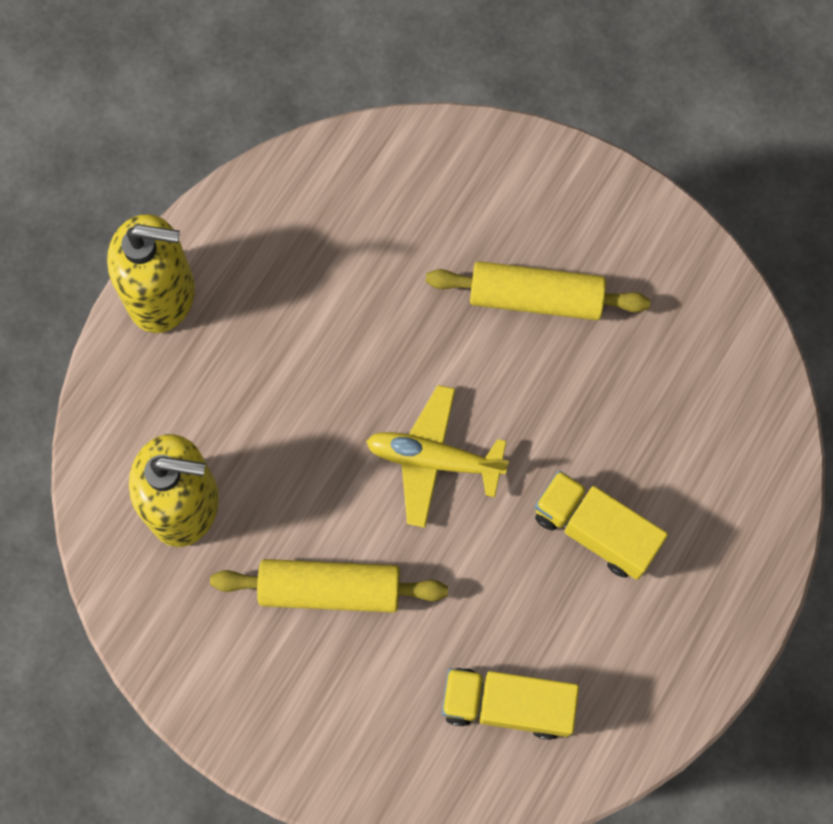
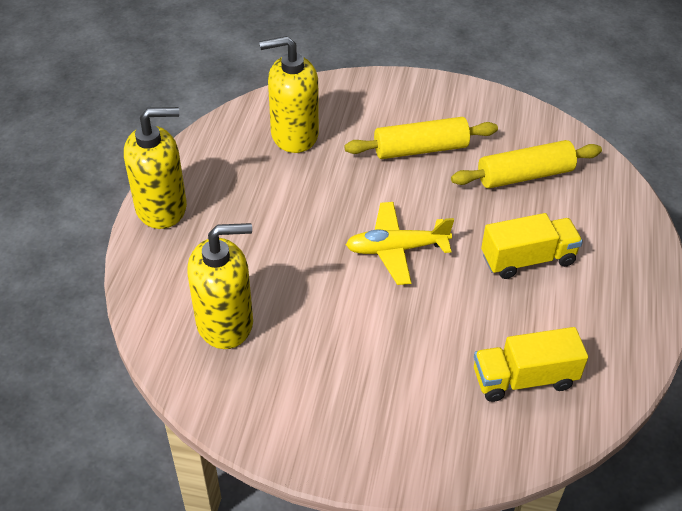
camera: 20 degrees left, 25 degrees down
(330, 589) = (358, 344): yellow rolling pin -> yellow rolling pin (524, 175)
(374, 218) = (294, 135): none -> yellow soap dispenser
(595, 531) = (527, 259): yellow truck -> yellow truck turned 150 degrees clockwise

